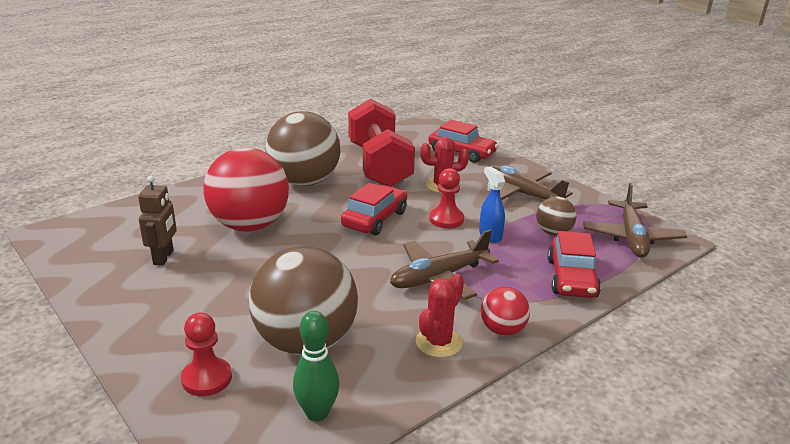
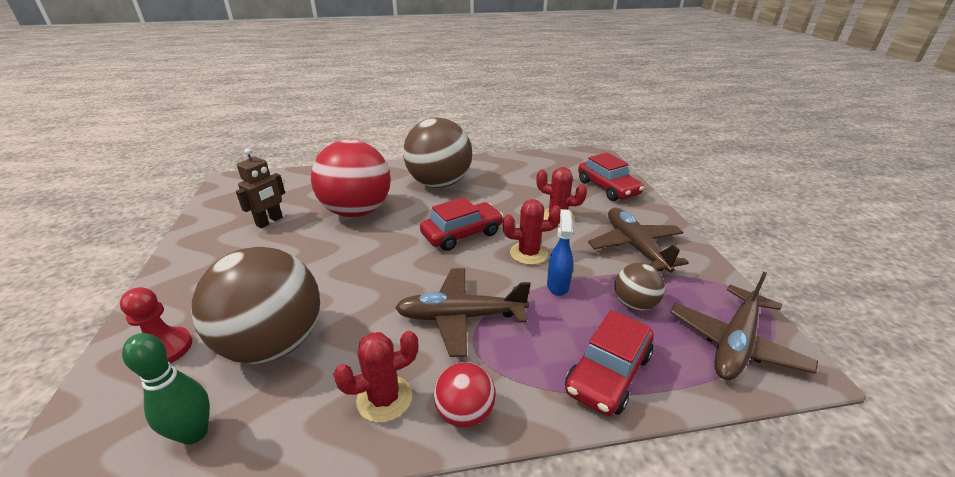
camera: 30 degrees right, 5 degrees up
(379, 165) = (516, 183): red dumbbell -> none
(446, 219) = (528, 253): red pawn -> red cactus

